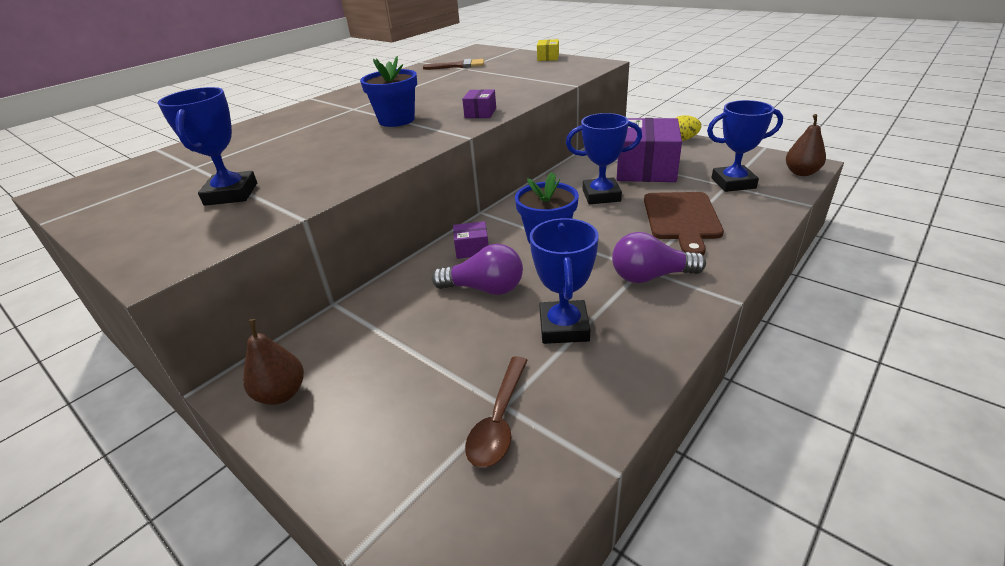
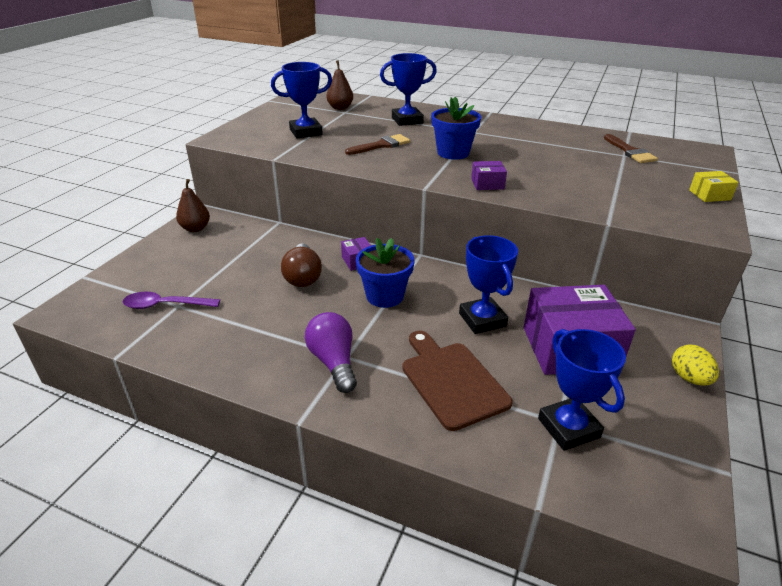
camera: 70 degrees right, 0 degrees up
(336, 150) = (381, 145): none -> brown brush
(485, 289) = (303, 276): purple light bulb -> brown light bulb
(499, 420) = (165, 305): brown spoon -> purple spoon
(564, 327) = (257, 320): blue trophy -> blue trophy (407, 120)
(681, 219) = (451, 381): brown cutting board -> brown cutting board turned 75 degrees clockwise
(801, 173) = (648, 509): brown pear -> brown pear (340, 108)

